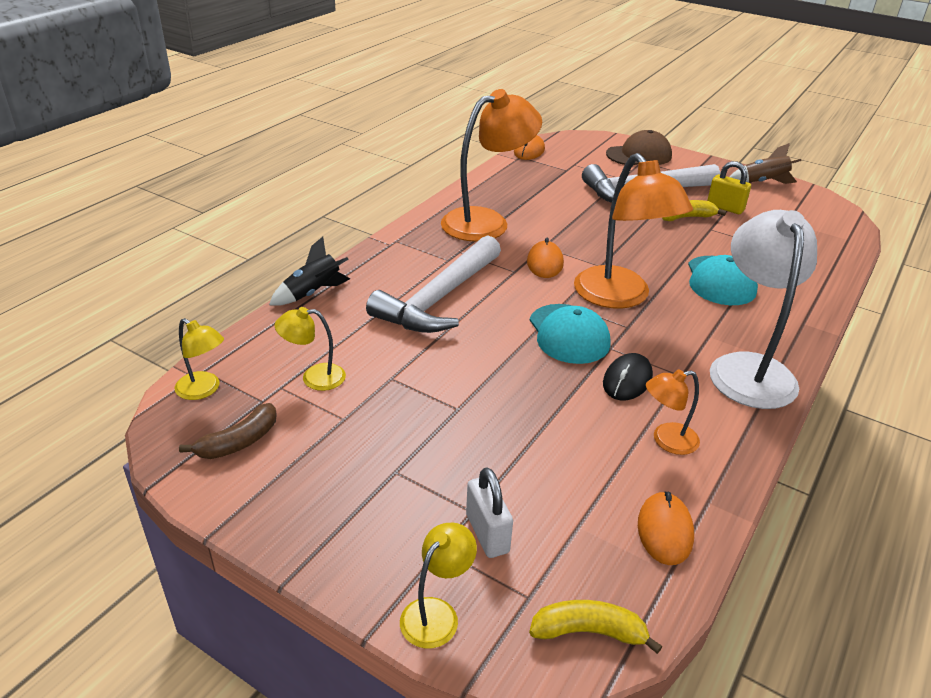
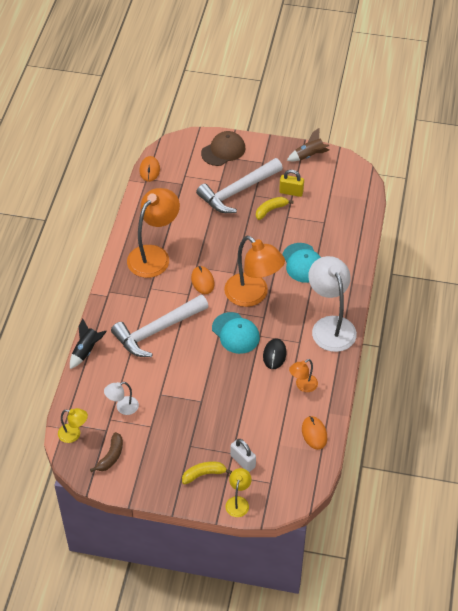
camera: 20 degrees left, 15 degrees up
(314, 377) = (122, 407): yellow lamp -> white lamp
(439, 298) = (157, 330): white hammer -> white hammer turned 45 degrees clockwise
(589, 631) = (297, 488): yellow banana -> yellow banana (204, 474)

